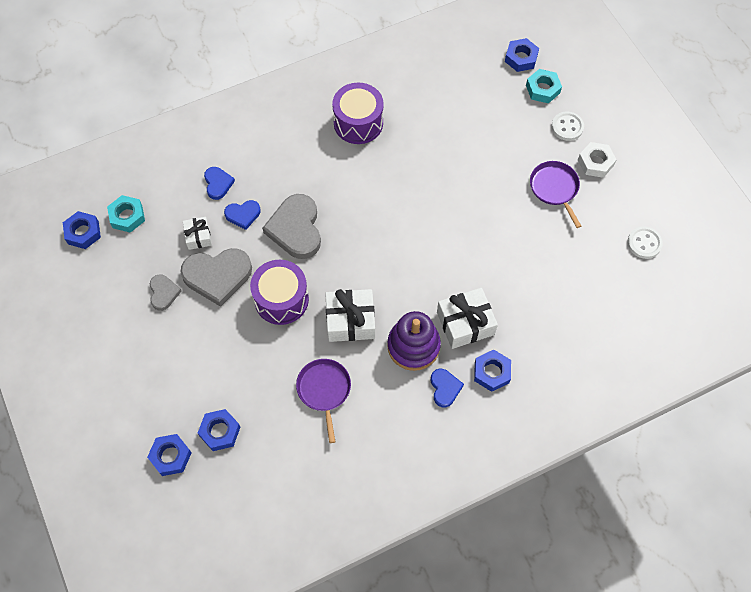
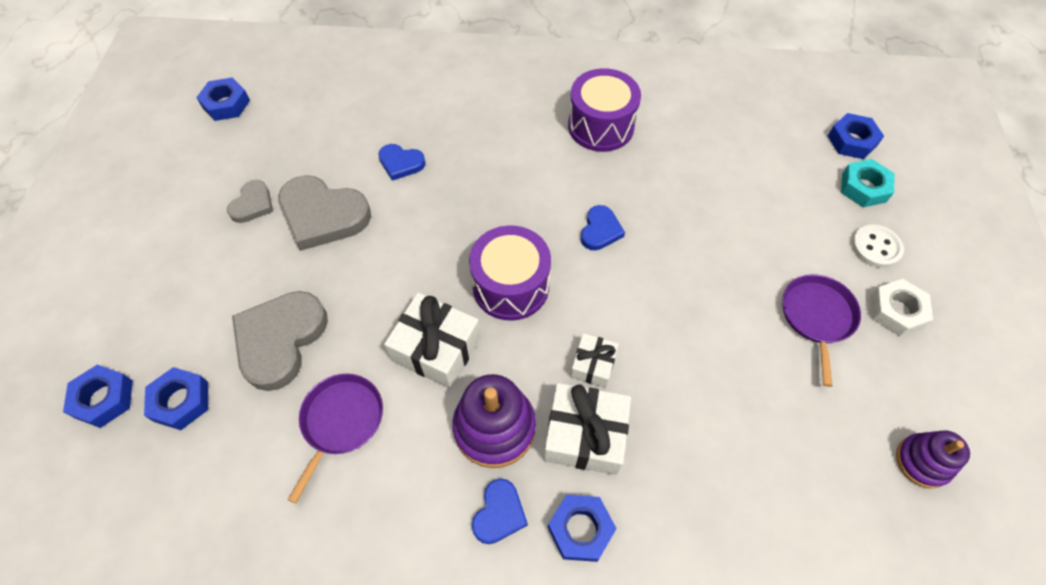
camera: 30 degrees right, 5 degrees down
(127, 216) = (281, 109): turquoise nut -> none
(198, 236) = (336, 163): white gift -> white gift (593, 365)
(218, 184) = (399, 119): blue heart -> blue heart (600, 230)
(281, 299) = (373, 278): purple drum -> purple drum (510, 286)
(296, 229) = (448, 206): grey heart -> grey heart (280, 340)
(644, 243) = (922, 461): white button -> purple stacking toy

